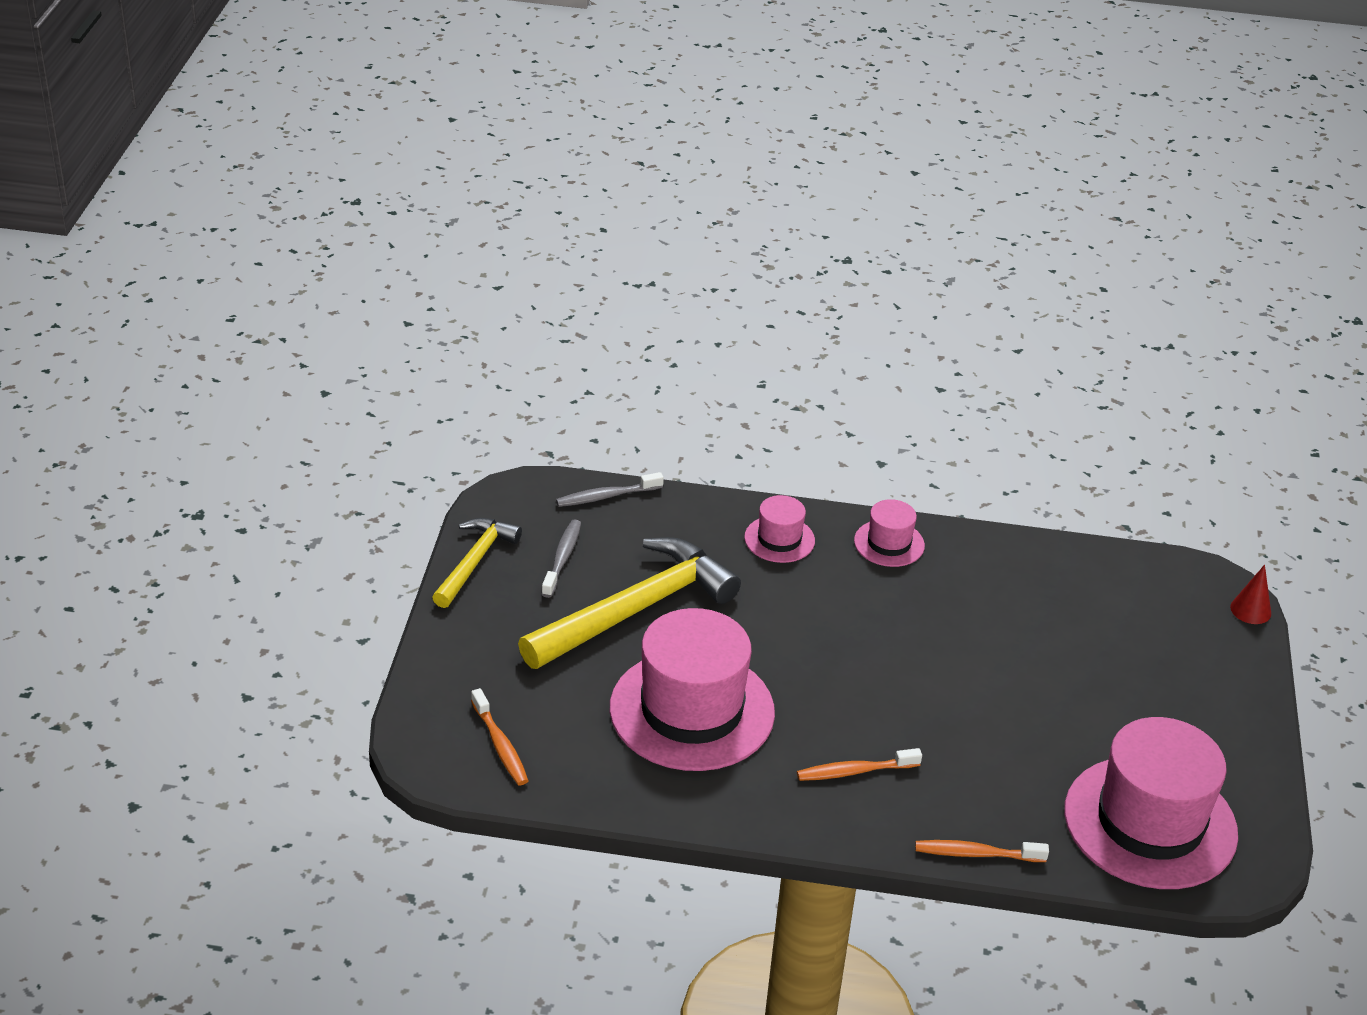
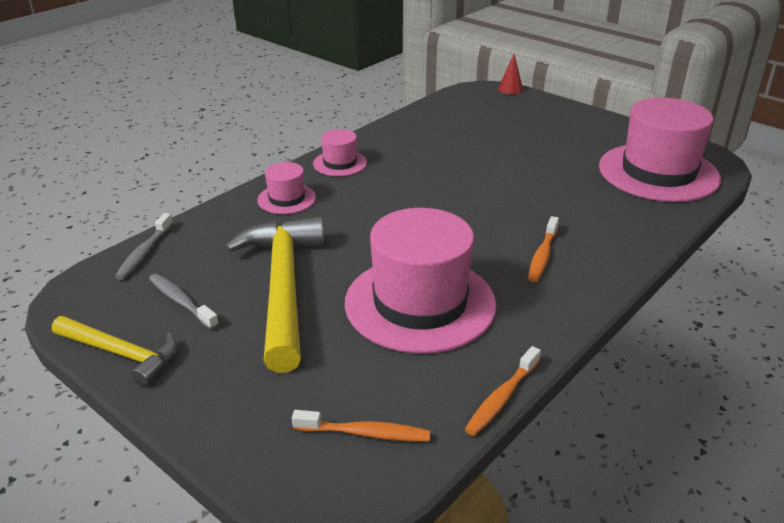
camera: 55 degrees left, 5 degrees down
(474, 562) = (121, 353): yellow hammer -> yellow hammer turned 150 degrees clockwise
(976, 854) = (653, 238): orange toothbrush -> orange toothbrush (501, 398)

